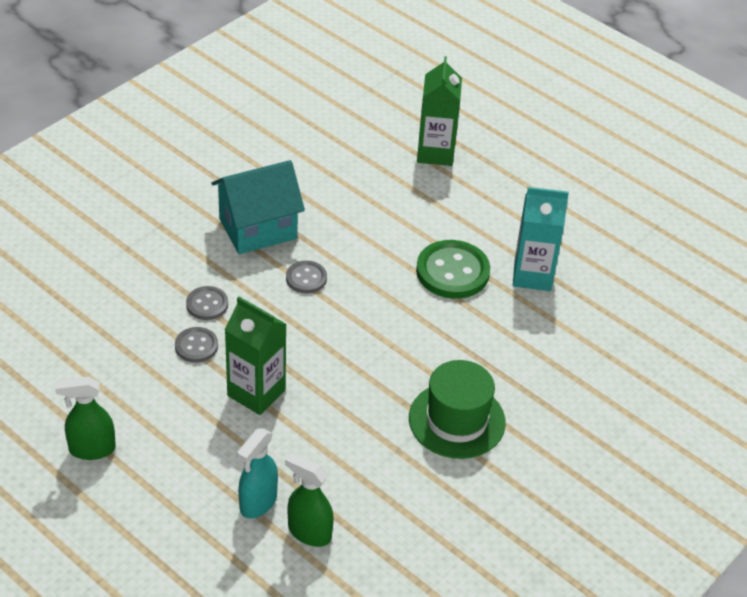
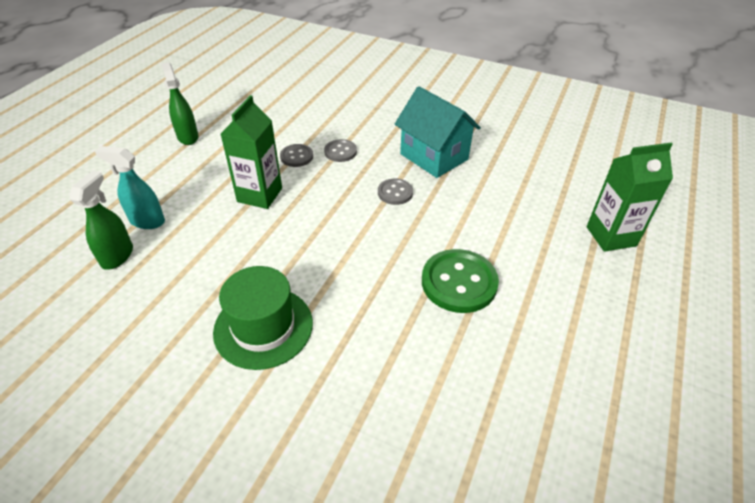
camera: 75 degrees right, 0 degrees up
(532, 275) = (494, 350): turquoise carton -> none

